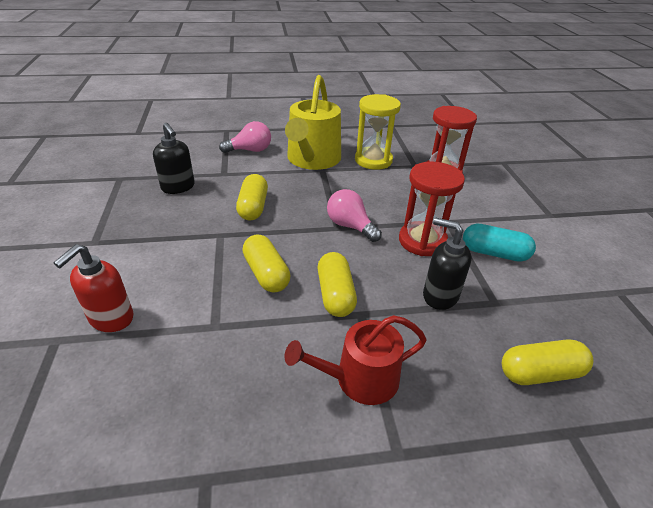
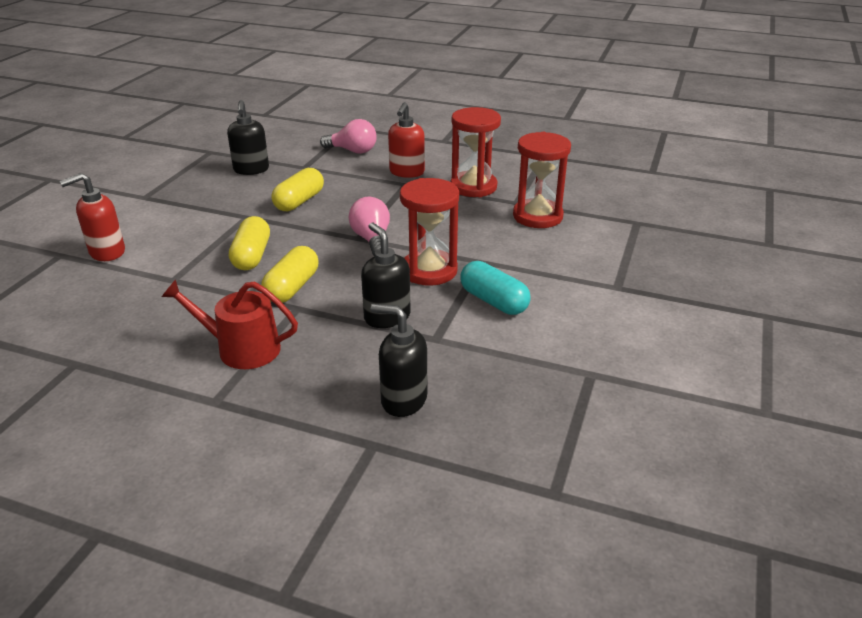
camera: 30 degrees right, 5 degrees down
(312, 160) = (406, 172): yellow watering can -> red soap dispenser
(373, 160) = (473, 187): yellow hourglass -> red hourglass
(540, 373) = (403, 400): yellow capsule -> black soap dispenser

